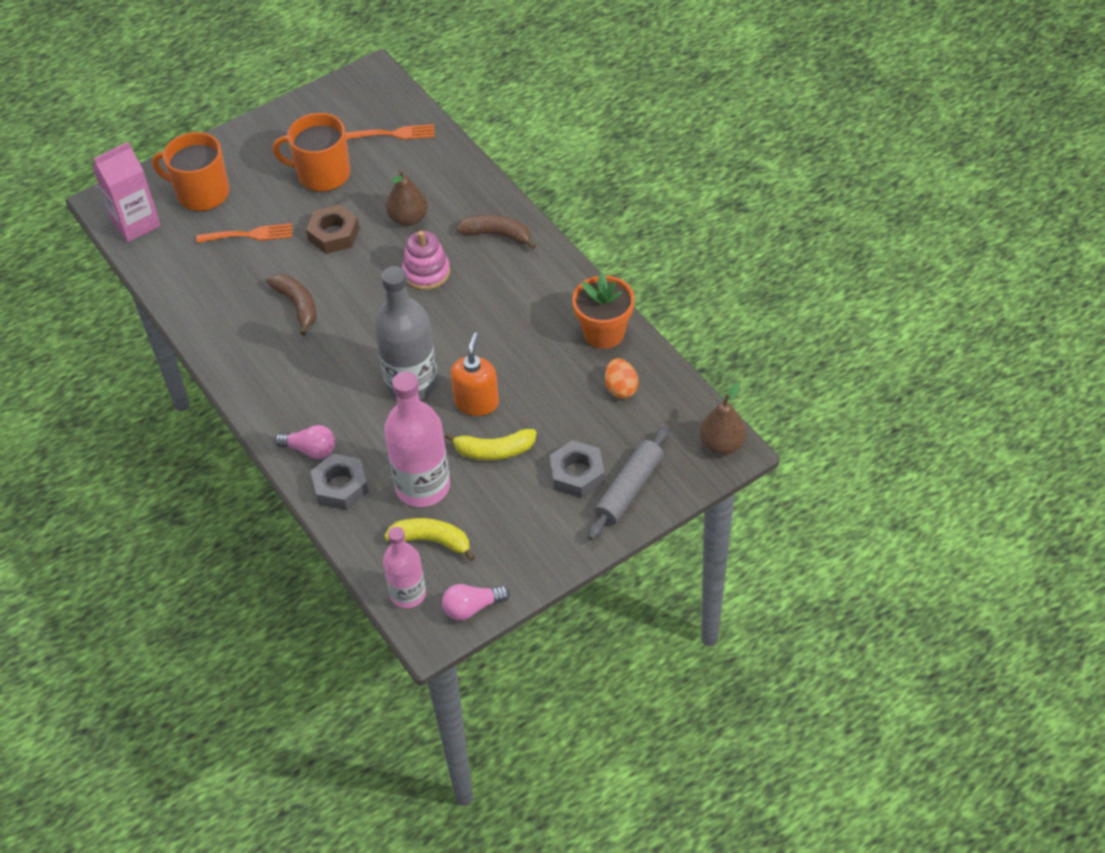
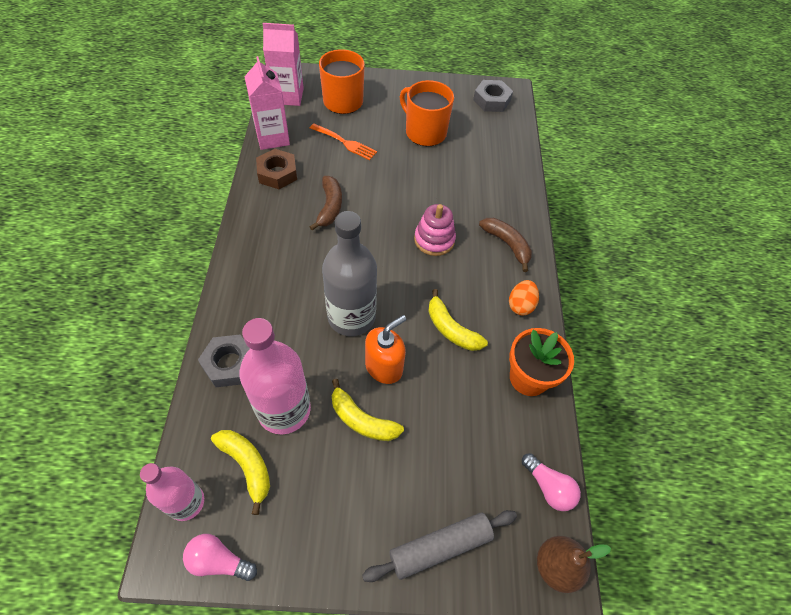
camera: 30 degrees right, 5 degrees up
(167, 276) = (272, 138): none -> pink carton
(310, 450) = (238, 318): pink light bulb -> pink light bulb (548, 487)
(334, 234) = (396, 174): brown nut -> brown nut (277, 173)
(394, 134) = (493, 134): orange fork -> none
(408, 219) = (454, 194): brown pear -> none
(508, 337) = (451, 329): none -> yellow banana
(577, 474) = (408, 494): grey nut -> grey nut (491, 100)
(621, 388) = (506, 439): orange egg -> orange egg (520, 305)

